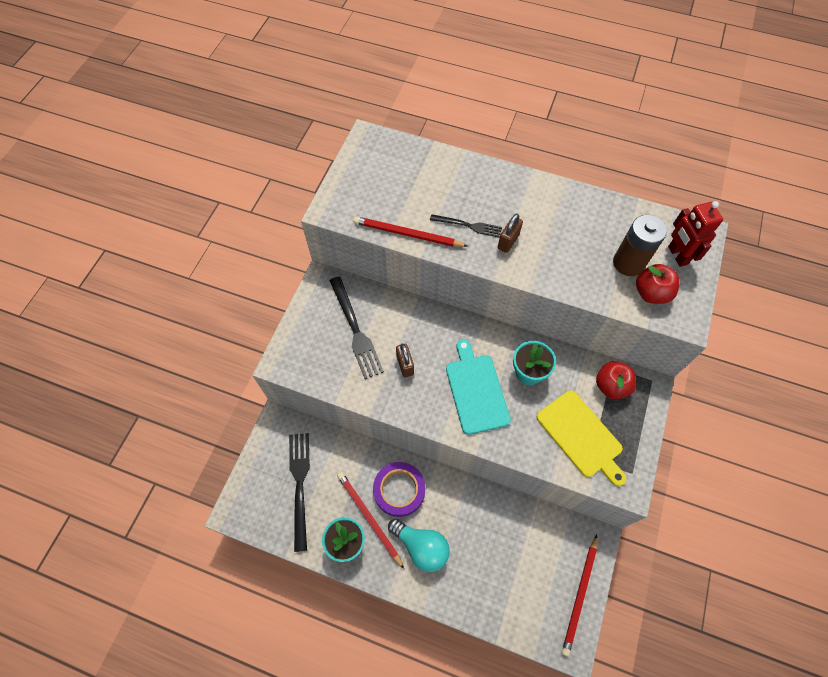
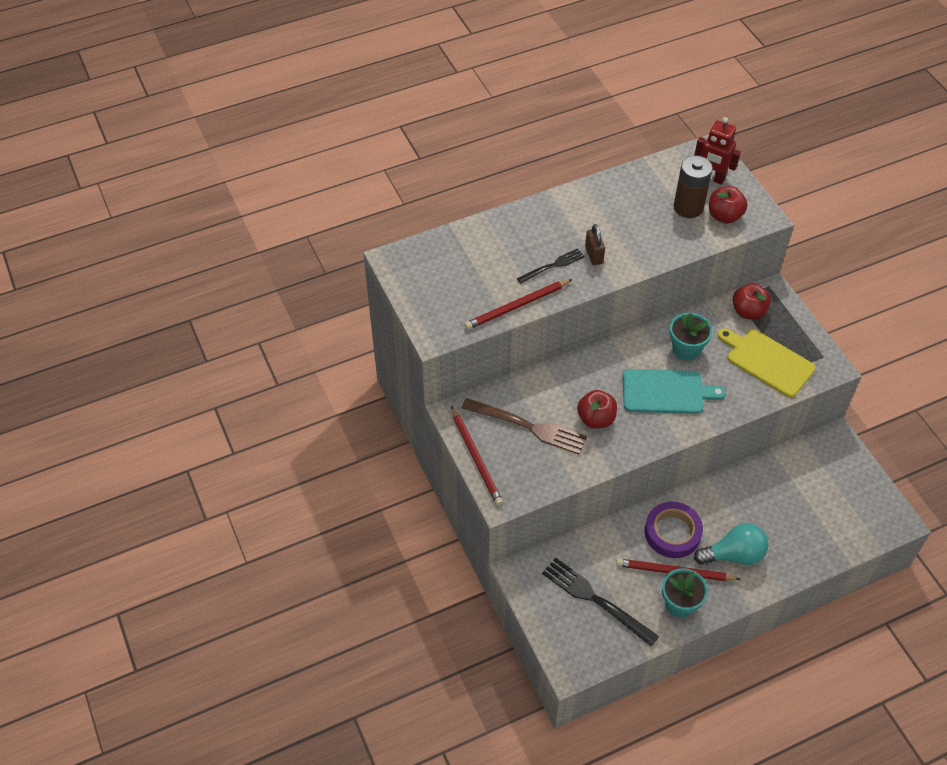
camera: 45 degrees left, 10 degrees down
(355, 330) = (528, 426): black fork -> brown fork
(405, 365) = (596, 419): brown padlock -> red apple
(476, 390) = (666, 392): turquoise cutting board -> turquoise cutting board turned 150 degrees clockwise
(579, 595) = (867, 484): red pencil -> red pencil (476, 458)
(581, 436) = (767, 361): yellow cutting board -> yellow cutting board turned 150 degrees counterclockwise

